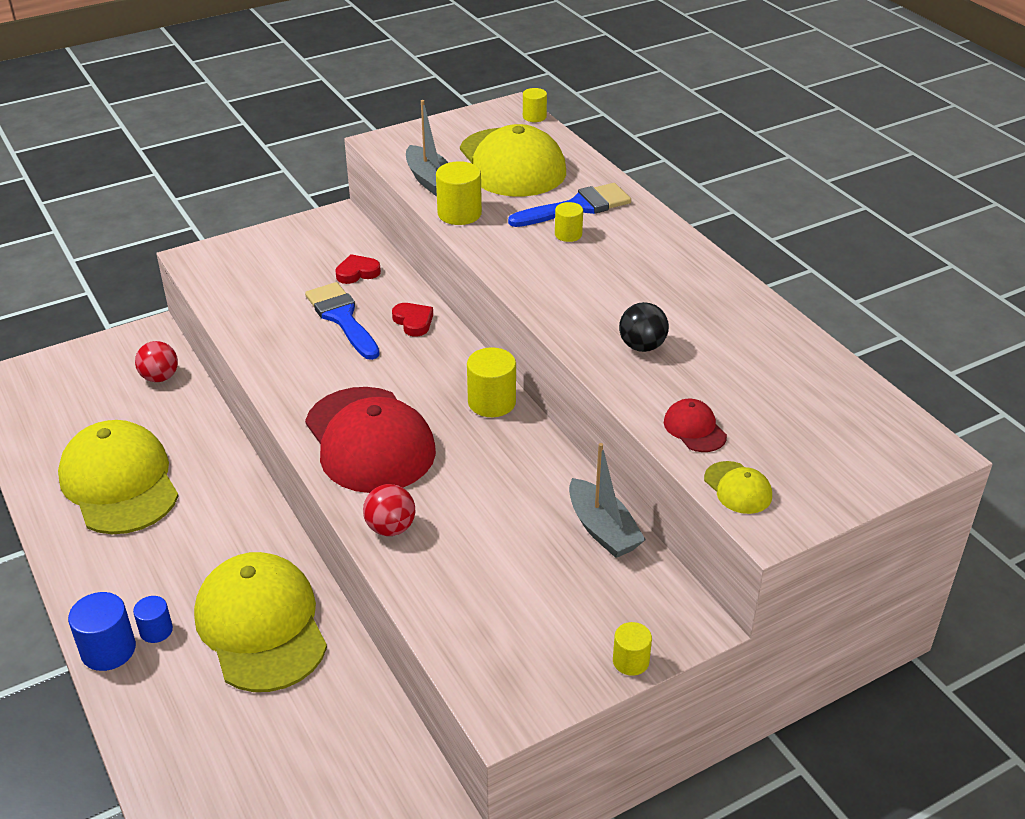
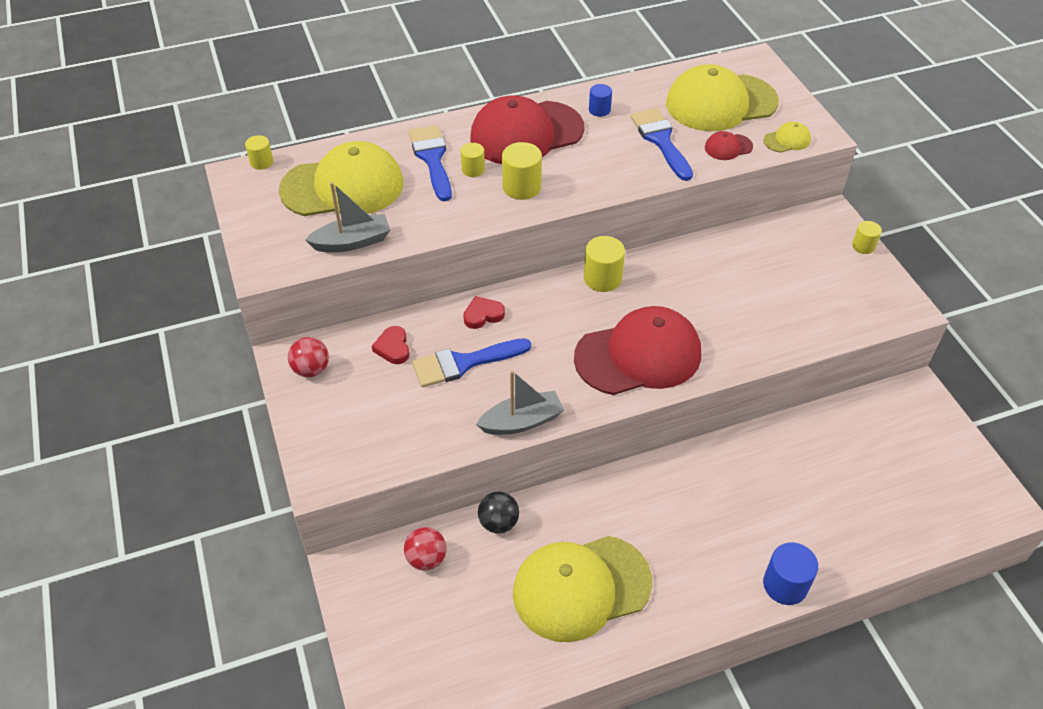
camera: 80 degrees left, 10 degrees up
(156, 630) = (765, 551): blue cylinder -> blue cylinder (599, 110)
(261, 625) = (761, 478): yellow cap -> yellow cap (720, 103)
(390, 528) = (741, 350): red ball -> red ball (311, 369)
(459, 214) = (418, 229): yellow cylinder -> yellow cylinder (521, 187)
(602, 529) = (747, 240): grey boat -> grey boat (522, 421)
(642, 346) = (633, 155): black ball -> black ball (498, 523)
(650, 262) = (526, 133): none -> red cap
(682, 367) = (660, 140): none -> blue brush

